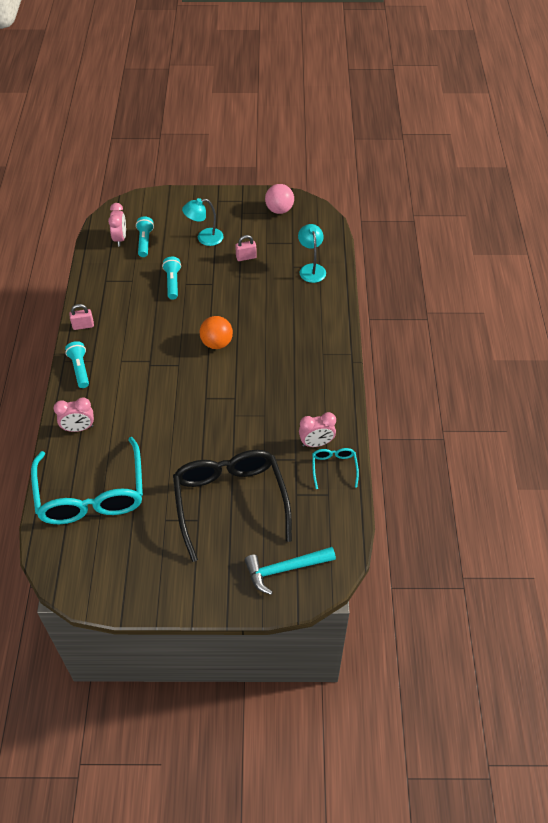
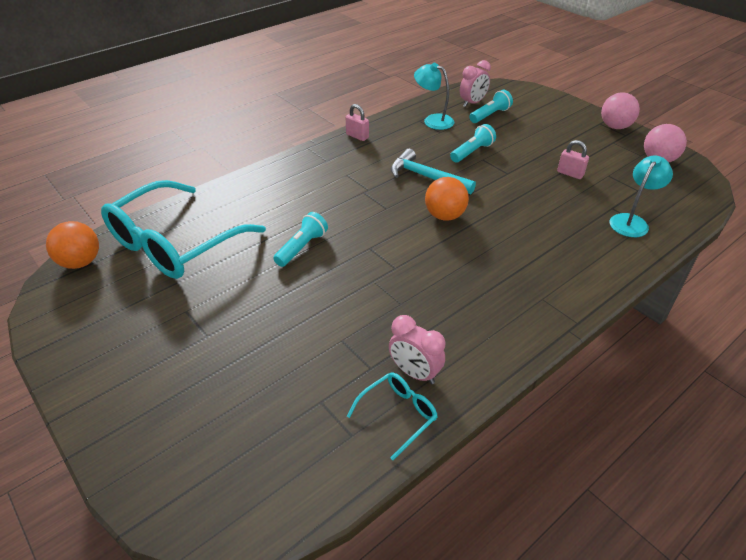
camera: 50 degrees right, 10 degrees down
(54, 556) = (81, 262): none -> orange ball
(78, 428) = (244, 194): pink clock -> none
(80, 369) = (310, 159): turquoise flashlight -> turquoise flashlight (302, 247)
(204, 238) = (548, 140): turquoise lamp -> turquoise lamp (433, 120)
(229, 197) = (615, 126): none -> pink ball
(230, 501) = (255, 347): black glasses -> none
(284, 569) = (196, 464): turquoise hammer -> turquoise hammer (426, 177)

